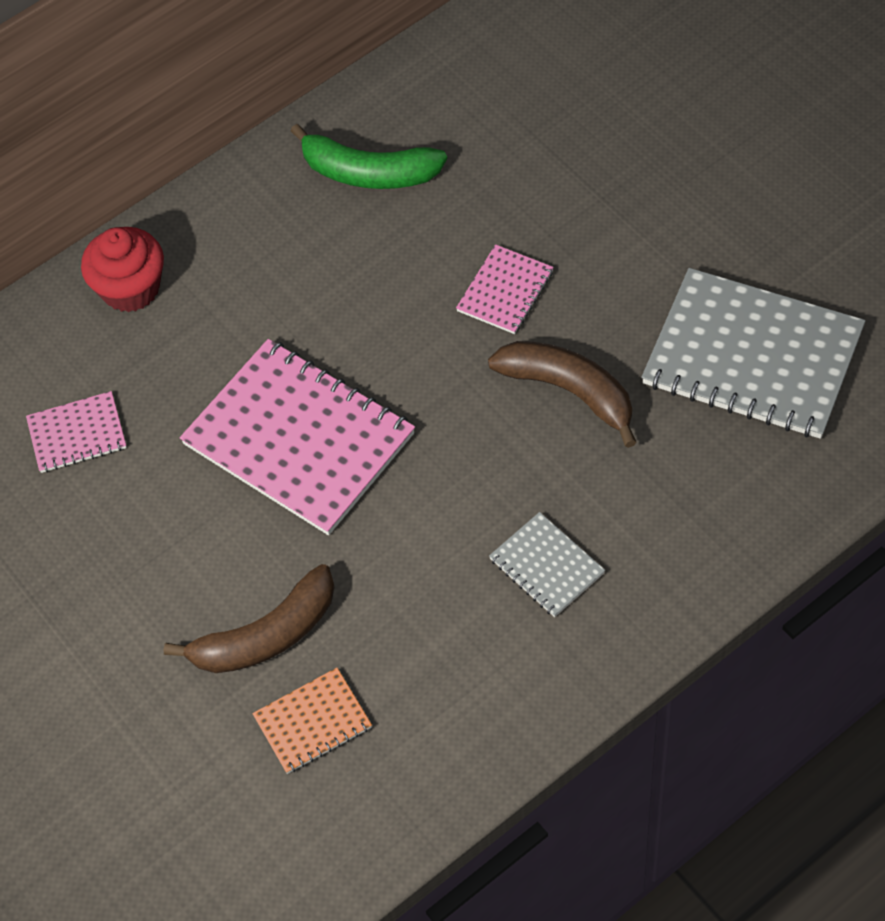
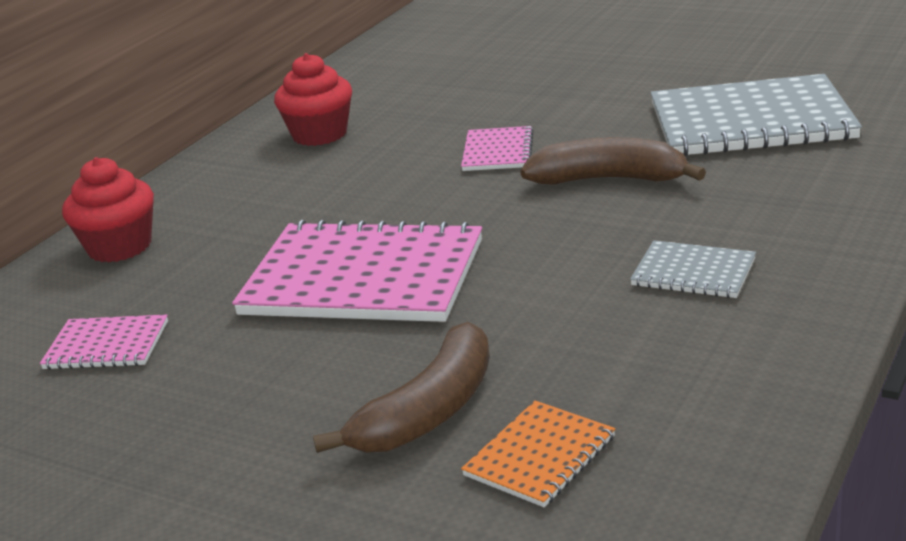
camera: 25 degrees left, 30 degrees down
(77, 434) = (106, 345): pink notebook -> pink notebook turned 45 degrees clockwise
(369, 173) = (320, 134): green banana -> red cupcake

